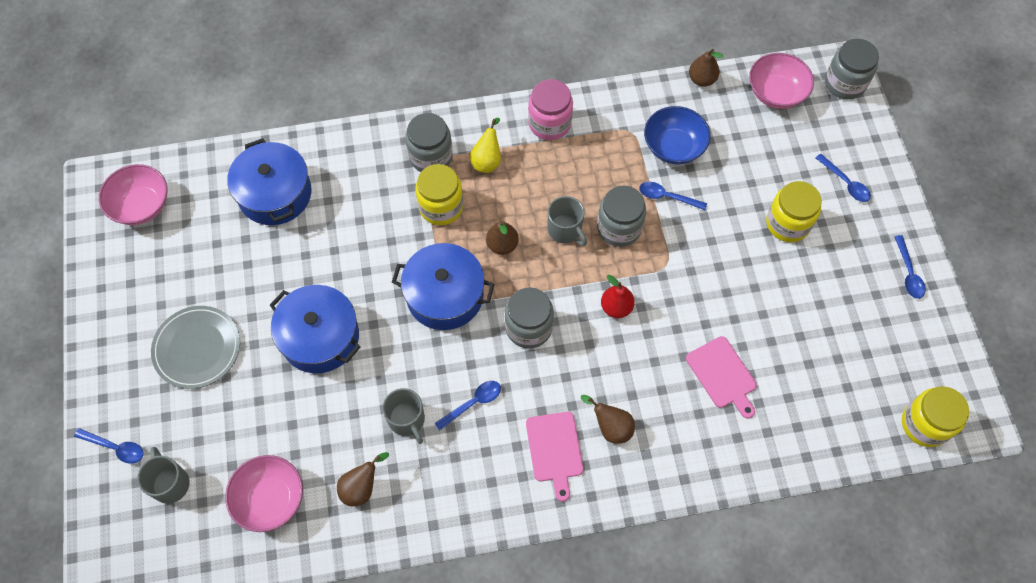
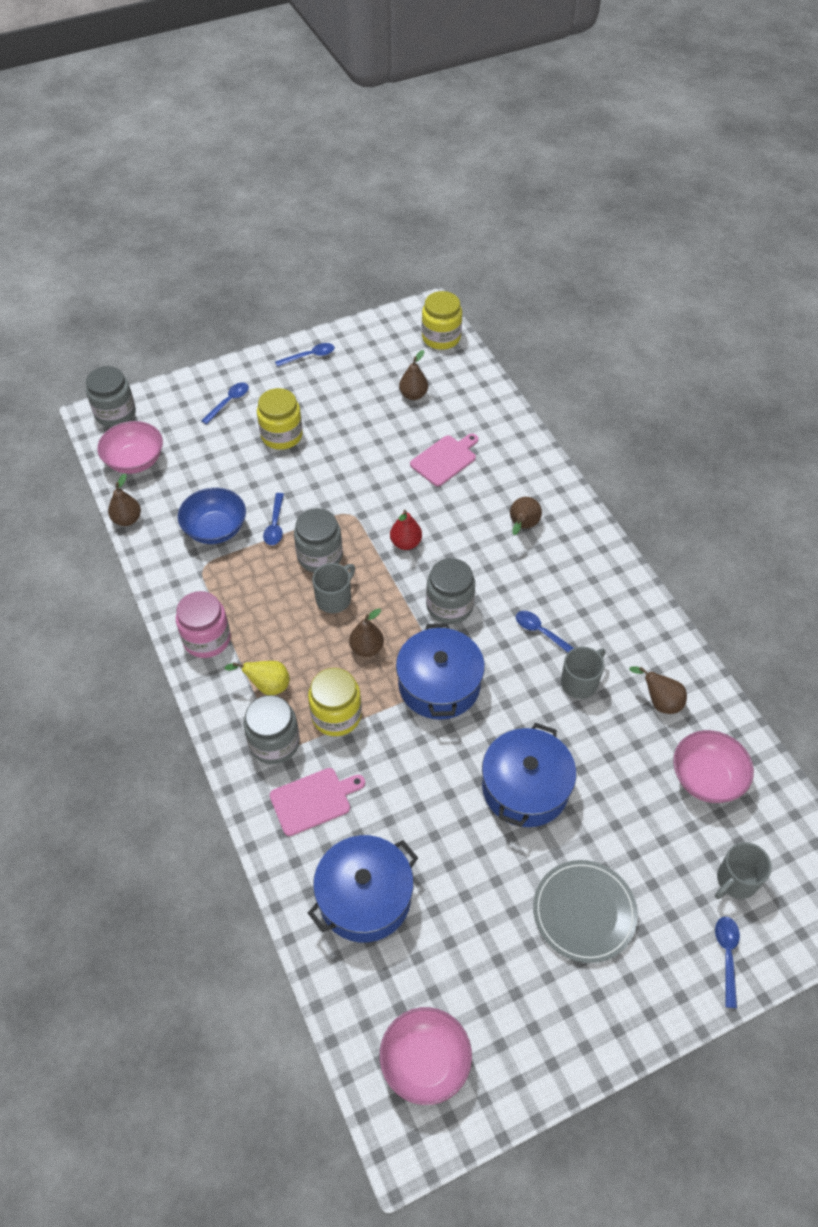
camera: 105 degrees left, 10 degrees down
(555, 450) = (559, 561): pink cutting board -> pink cutting board (313, 800)
(829, 367) = (413, 395): none -> brown pear

